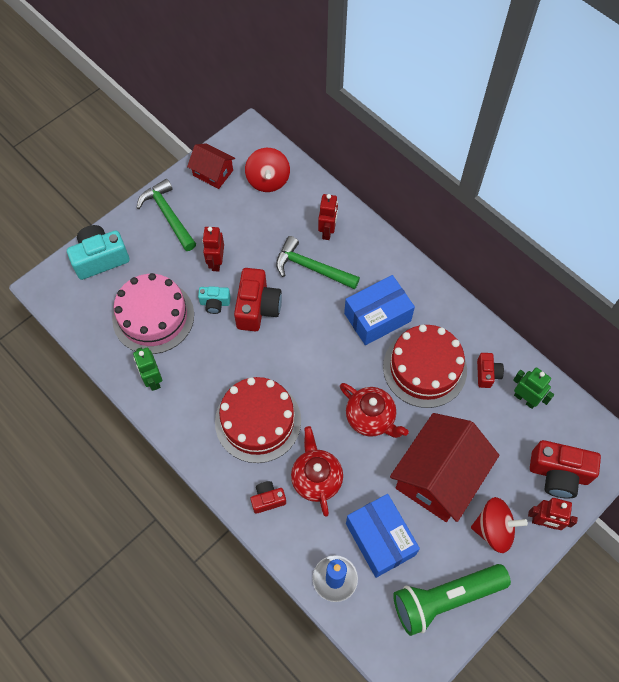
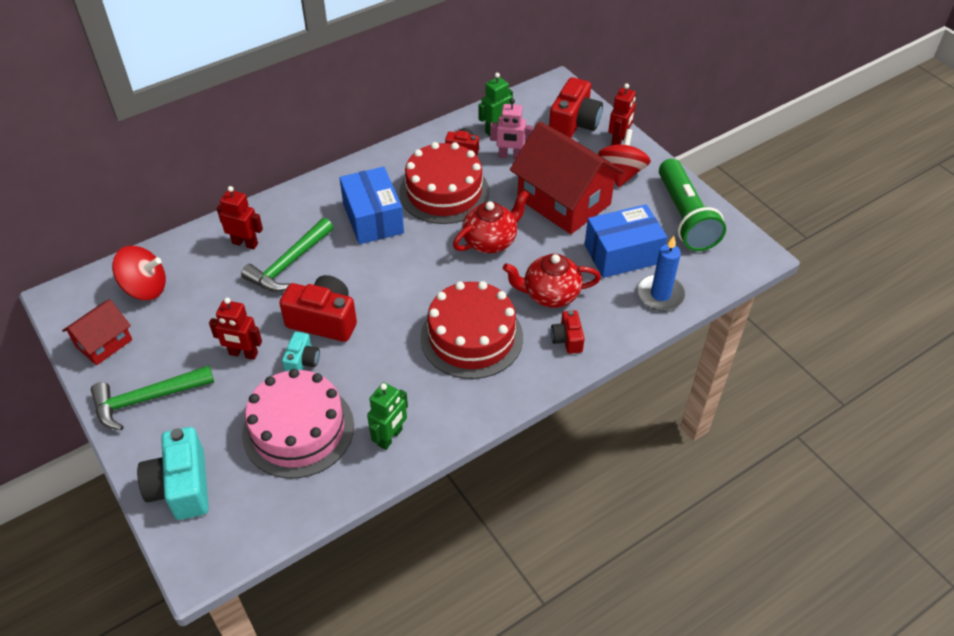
camera: 80 degrees left, 15 degrees down
(153, 380) = (390, 437): green robot -> green robot turned 45 degrees counterclockwise
(490, 418) = (510, 156): none -> pink robot

